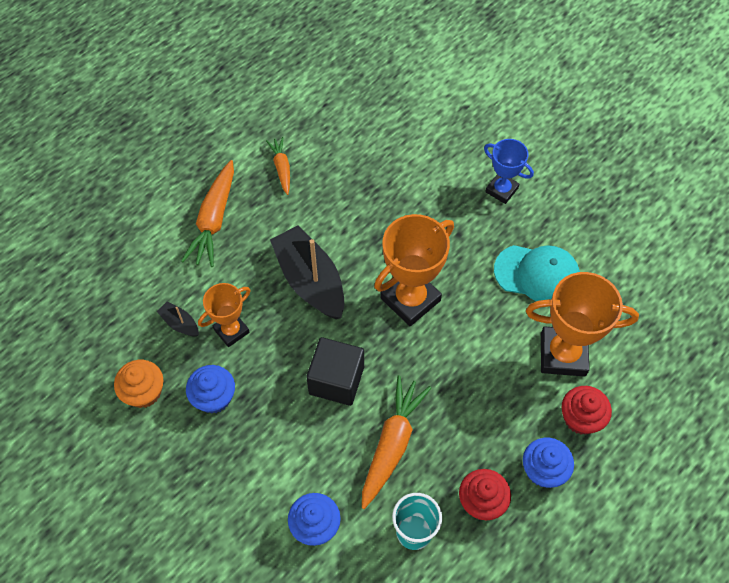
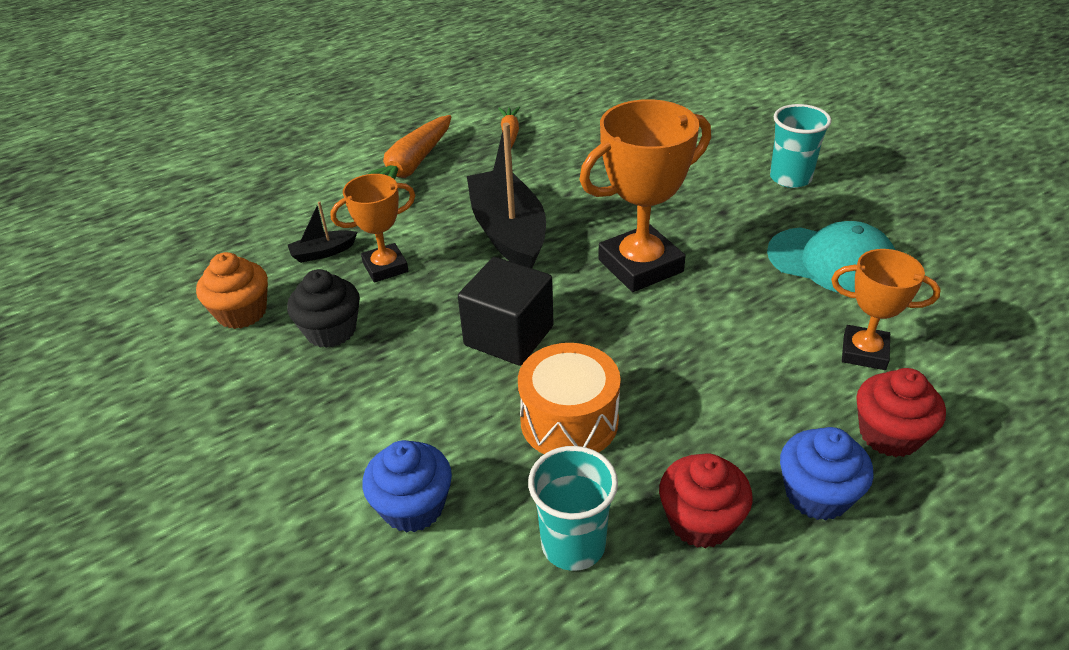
camera: 15 degrees right, 20 degrees down
(180, 323) = (323, 252): black boat -> black boat turned 75 degrees counterclockwise
(214, 397) = (331, 330): blue cupcake -> black cupcake
(392, 444) = (569, 421): orange carrot -> orange drum
(501, 190) = (790, 178): blue trophy -> turquoise cup
(563, 354) = (864, 352): orange trophy -> orange trophy, size x0.60

